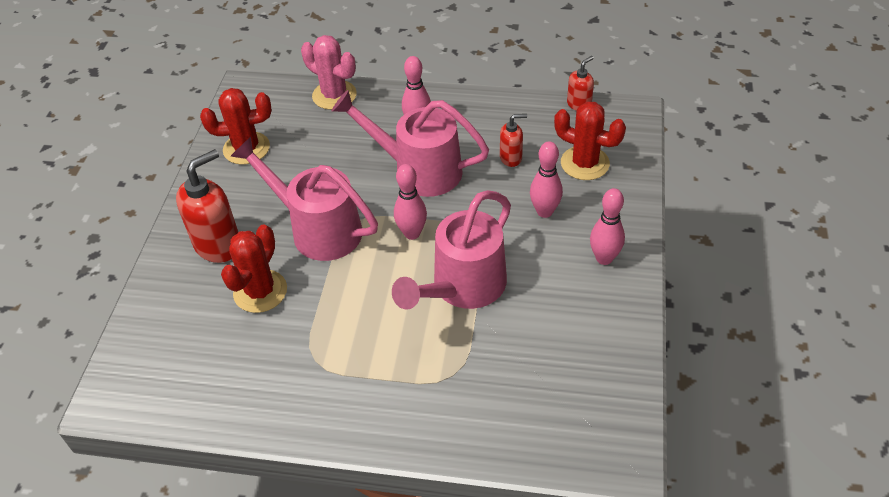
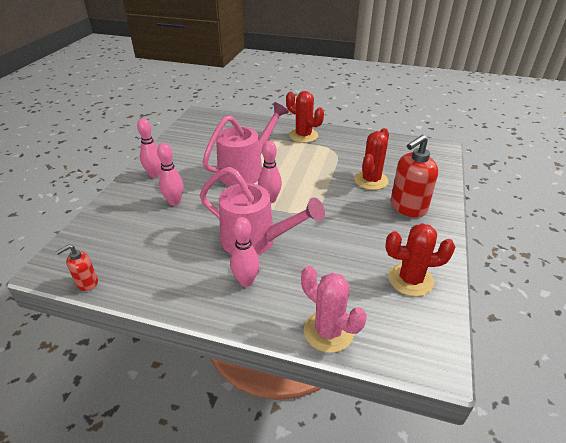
camera: 175 degrees left, 10 degrees down
(317, 229) = (337, 209): pink watering can -> none
(511, 158) = (177, 241): red soap dispenser -> none
(585, 163) = (123, 230): red cactus -> red cactus (303, 136)

